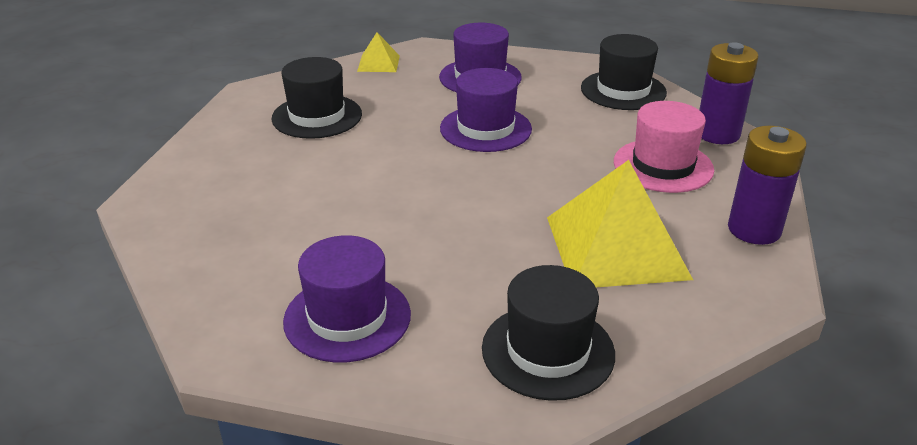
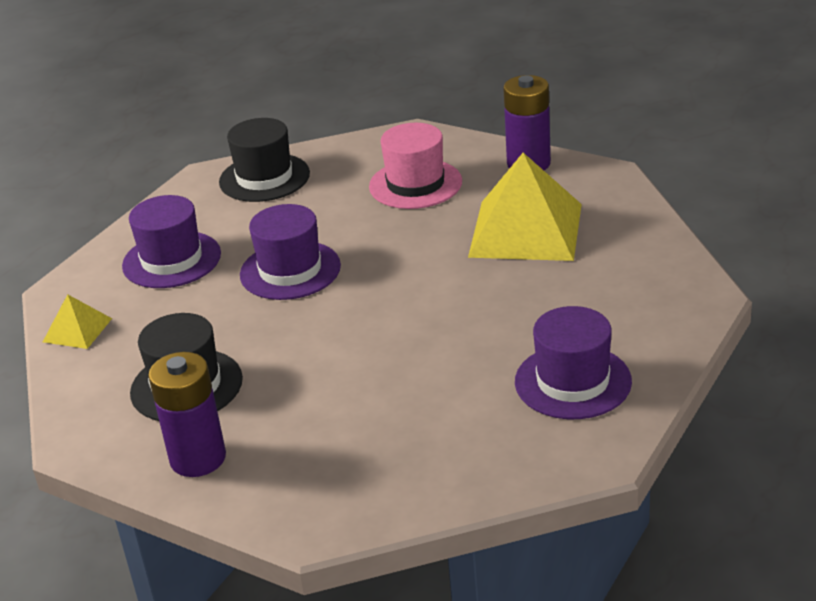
camera: 70 degrees left, 0 degrees up
(548, 351) = (644, 283): black hat -> none
(717, 134) = (378, 146): purple battery -> purple battery (198, 458)

